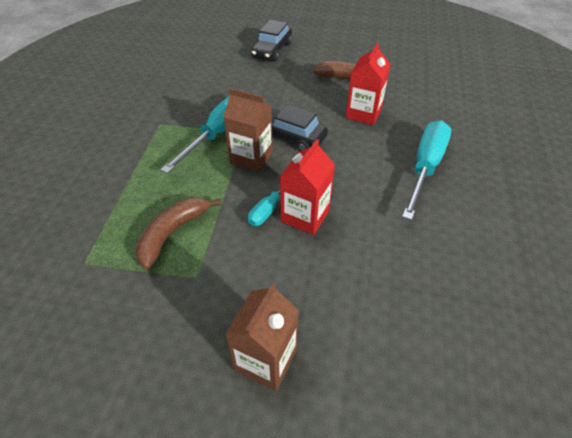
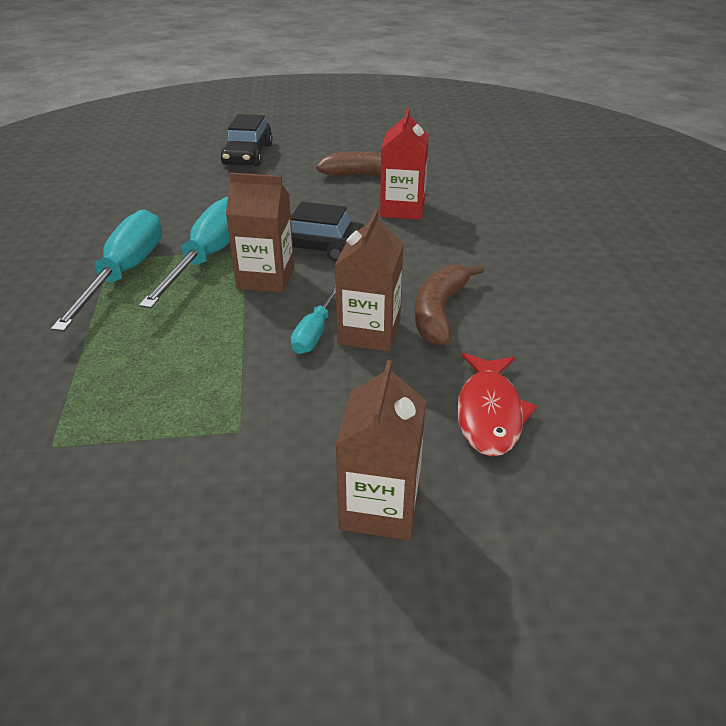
camera: 15 degrees left, 10 degrees down
(173, 233) = (182, 384): brown banana -> brown banana (440, 312)
(305, 216) = (369, 332): red carton -> brown carton
(365, 302) = (489, 413): none -> red fish
(425, 167) = (506, 255): turquoise screwdriver -> turquoise screwdriver (125, 273)

